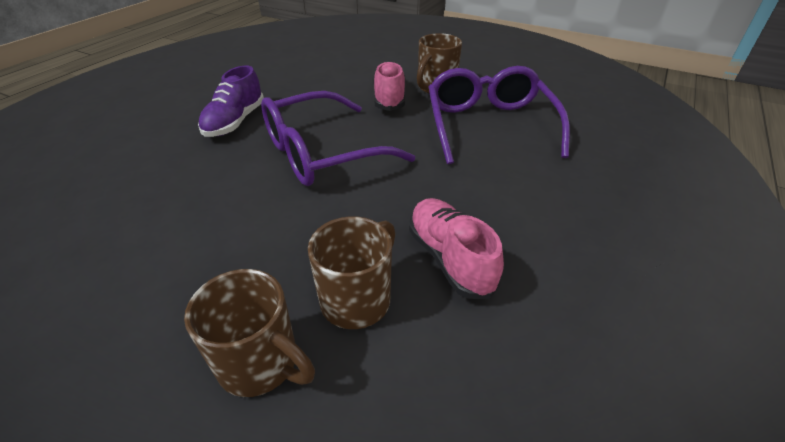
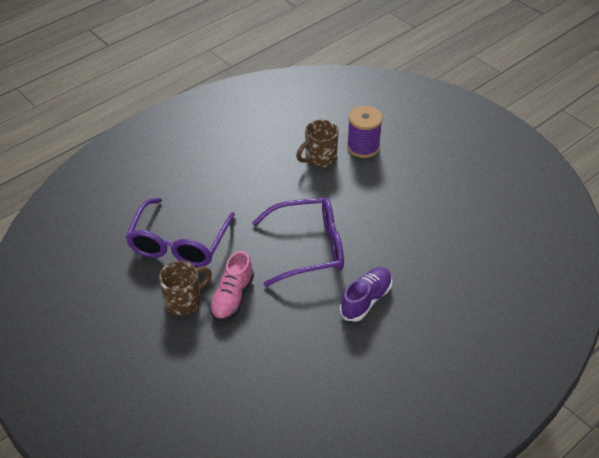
camera: 160 degrees left, 5 degrees up
(261, 363) = (363, 147): brown mug -> purple spool
(450, 258) = (270, 164): pink shoe -> none

